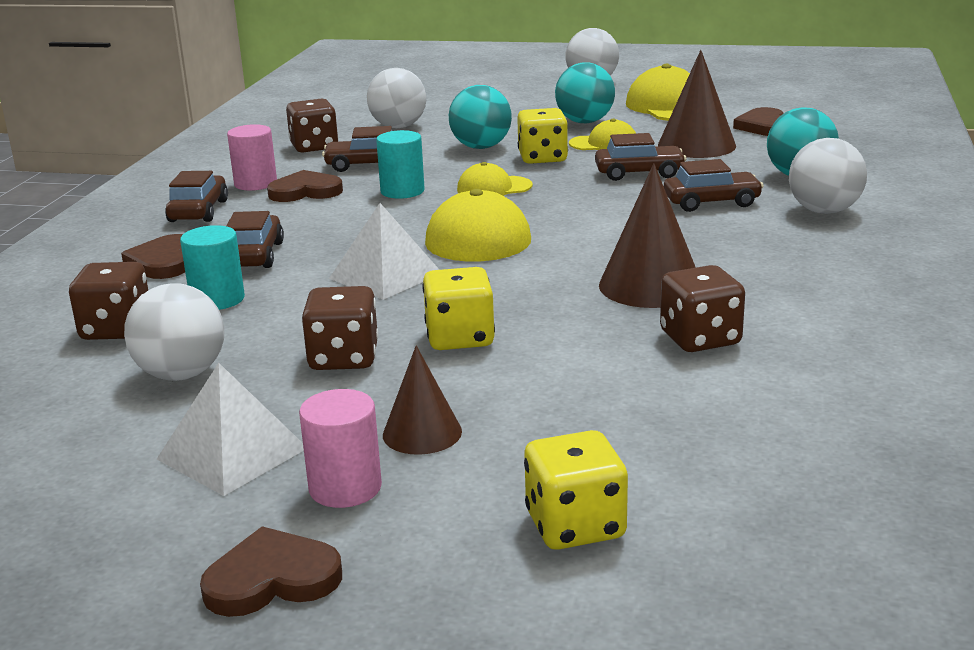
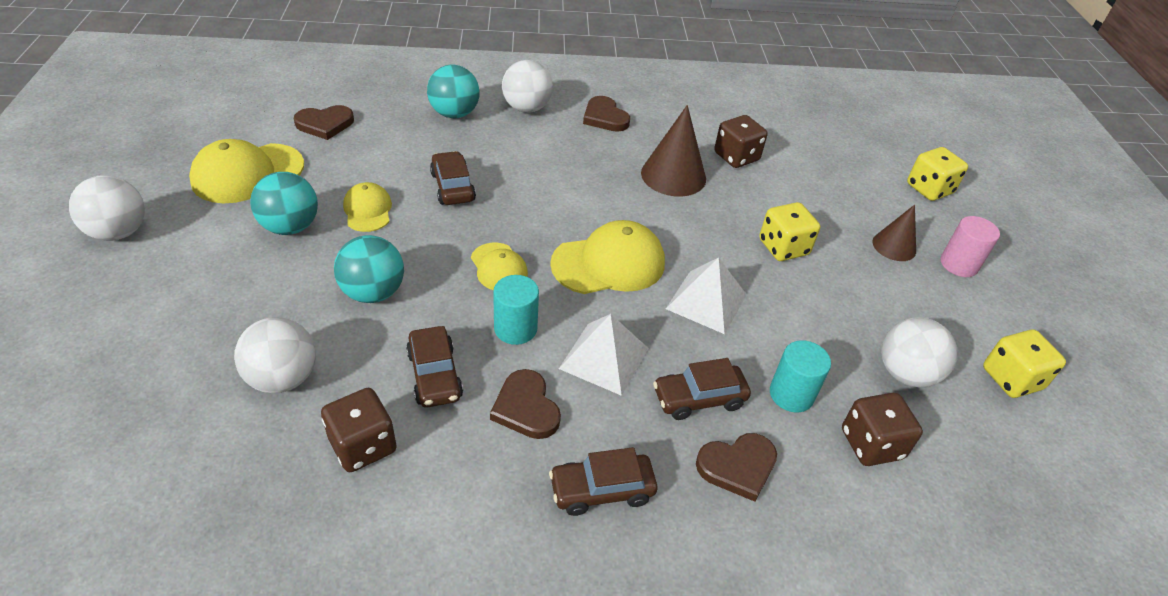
camera: 110 degrees left, 20 degrees up
(232, 453) = (965, 317): white pyramid -> white pyramid (604, 358)
(255, 183) = (506, 464): pink cylinder -> none
(272, 579) = (1036, 273): brown heart -> brown heart (605, 117)
(343, 358) = (837, 295): brown dice -> none
(542, 158) = (411, 245): yellow dice -> yellow dice (1011, 379)
(696, 145) = (377, 158): brown cone -> none
(711, 202) = (517, 152): brown car -> none

